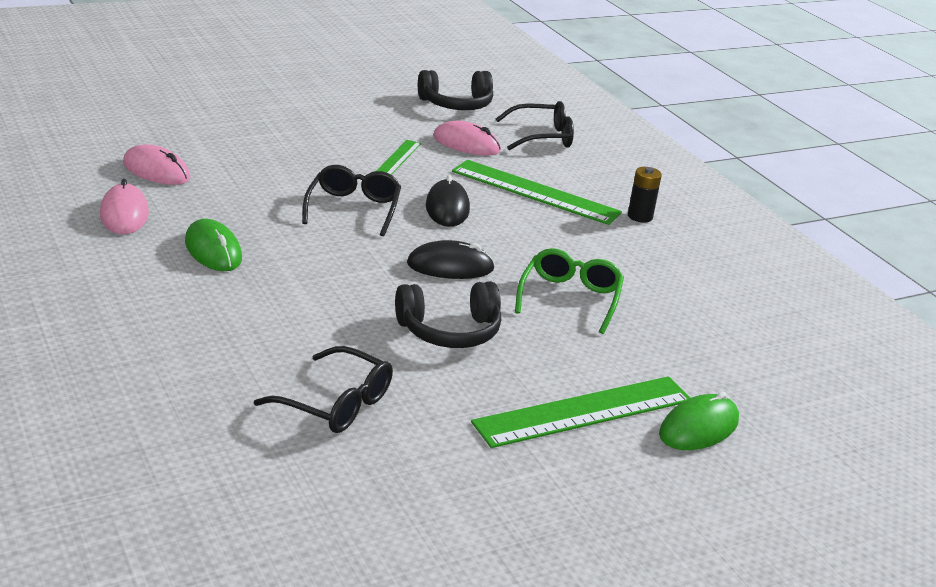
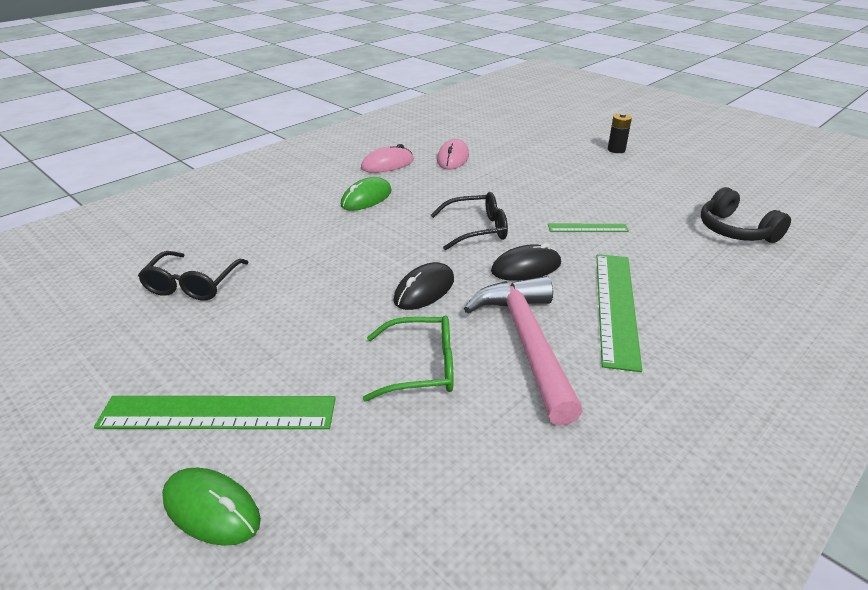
camera: 75 degrees right, 5 degrees up
(449, 331) = (318, 311): black headphones -> none
(450, 266) = (424, 290): black mouse -> black mouse turned 60 degrees clockwise
(466, 144) = (662, 251): pink mouse -> none
(542, 137) = (745, 288): black glasses -> none
(562, 243) = (526, 343): none -> pink hammer
(584, 412) = (218, 413): green ruler -> green ruler turned 45 degrees counterclockwise
(640, 216) = (650, 388): black battery -> black battery (616, 150)

